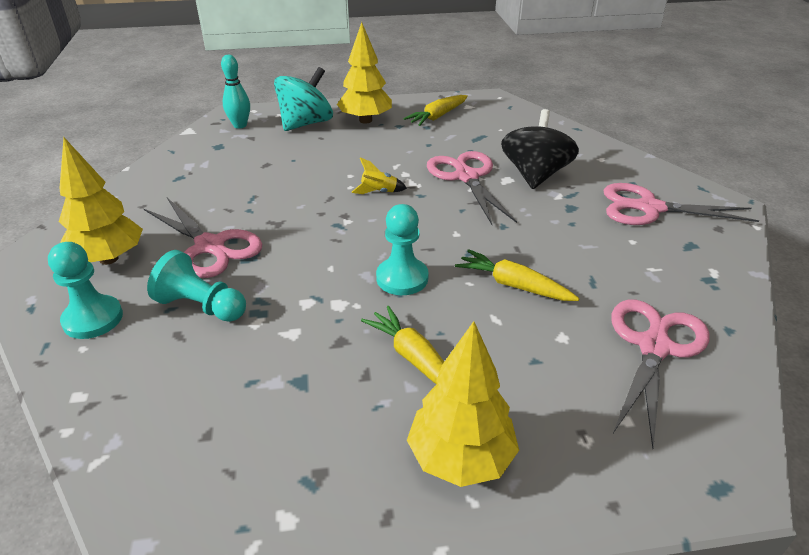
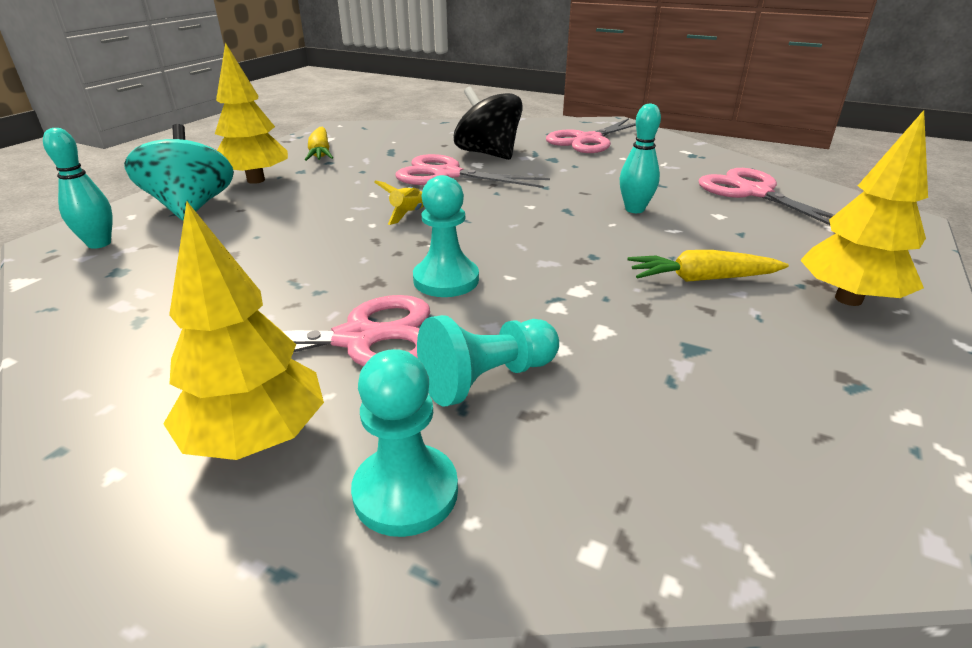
camera: 55 degrees left, 5 degrees down
(402, 278) = (572, 248): turquoise pawn -> turquoise pawn (446, 280)
(513, 285) = (634, 209): yellow carrot -> turquoise bowling pin

